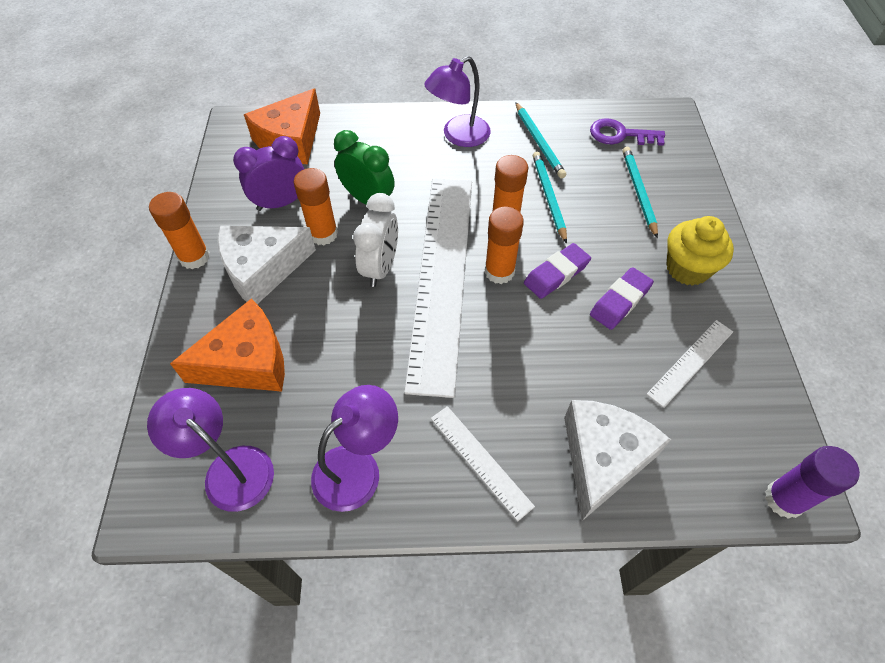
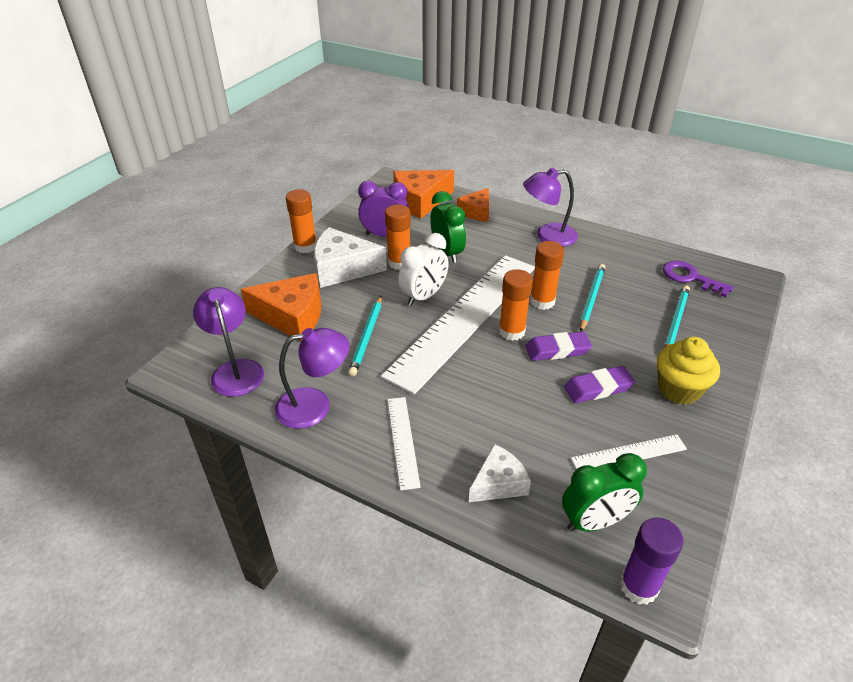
camera: 30 degrees right, 15 degrees down
(364, 132) = (476, 212): none -> orange cheese
(539, 142) = (612, 260): turquoise pencil -> turquoise pencil (367, 337)
(602, 459) = (498, 483): white cheese -> white cheese, size x0.62
(709, 453) = (594, 522): none -> green clock

